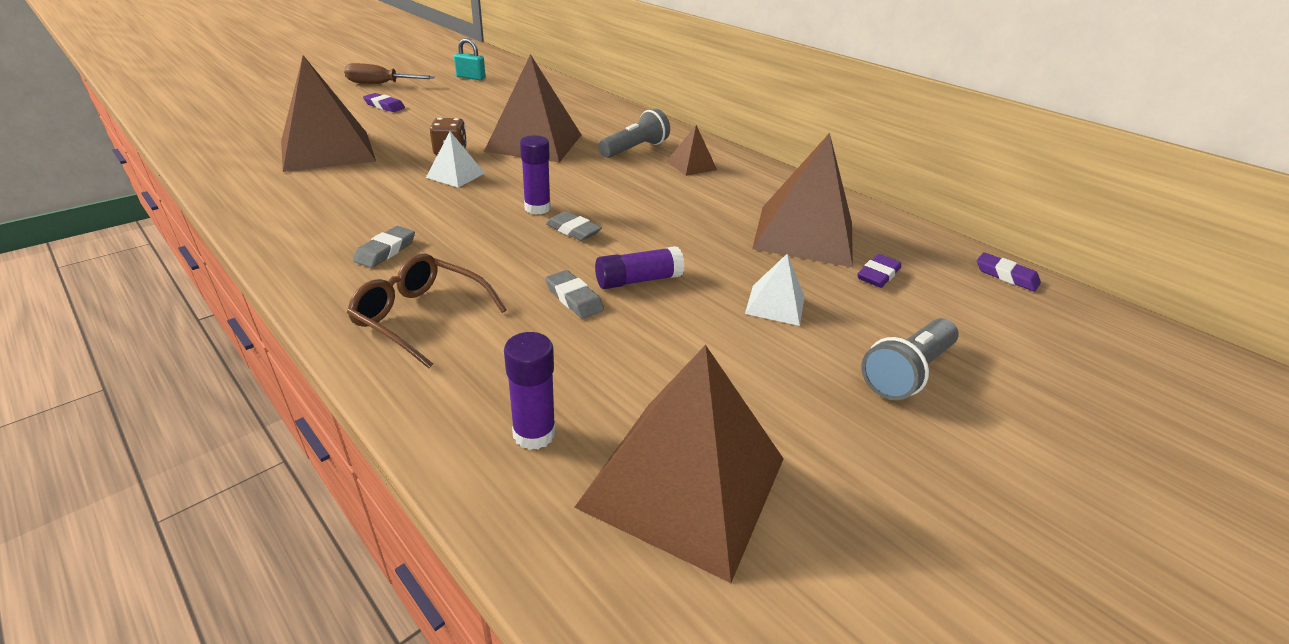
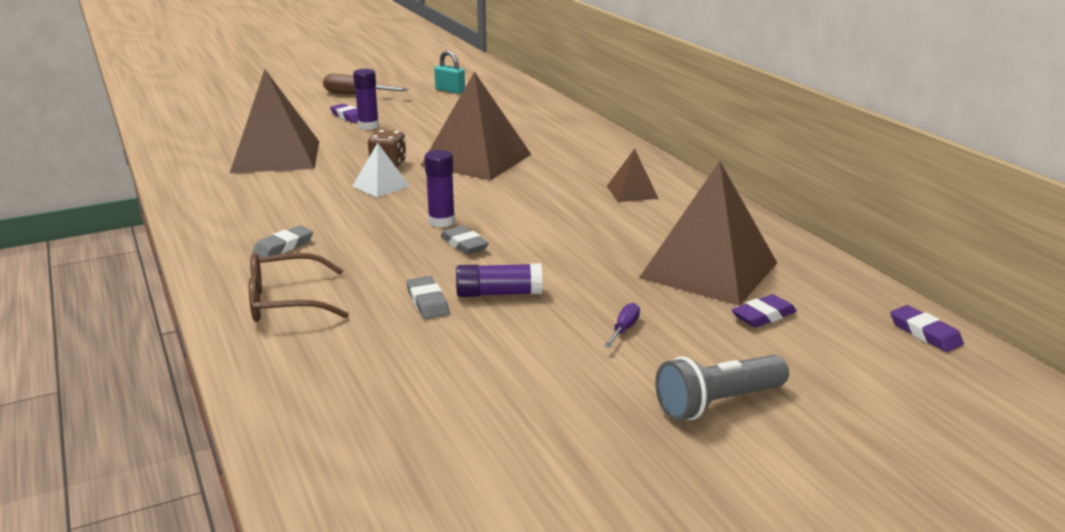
camera: 20 degrees right, 10 degrees down
(421, 317) = (286, 301): brown glasses -> brown glasses turned 60 degrees counterclockwise
(534, 433) = (330, 397): purple glue stick -> purple glue stick (368, 126)
(635, 149) = (580, 172): grey flashlight -> none
(684, 481) = (433, 449): brown pyramid -> none
(775, 304) = (624, 329): white pyramid -> purple screwdriver

